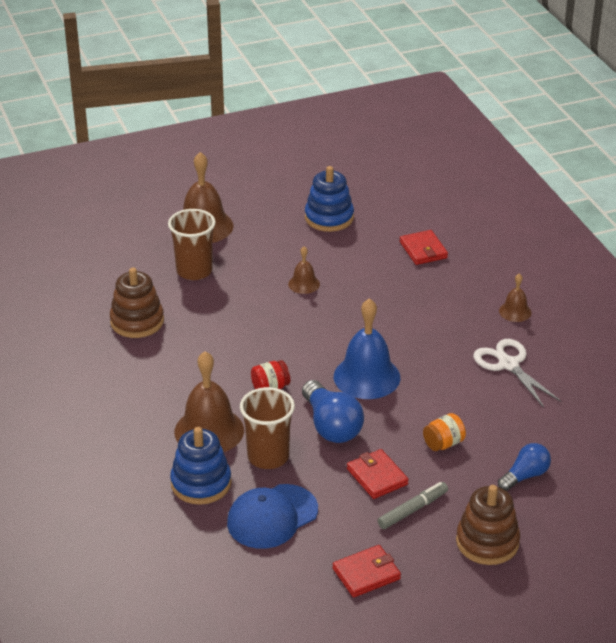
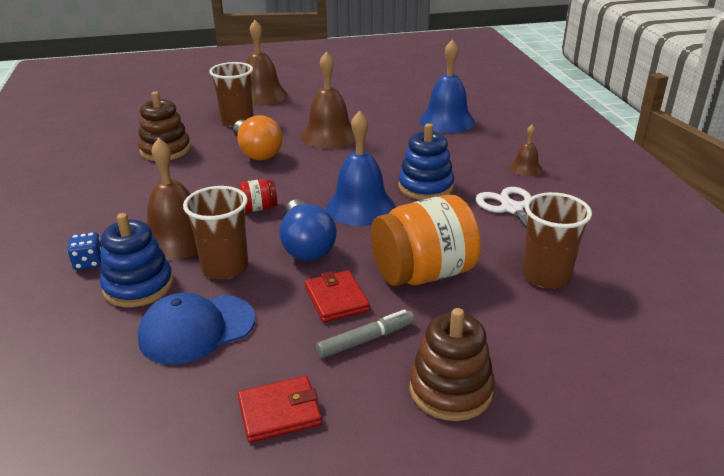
camera: 10 degrees right, 5 degrees down
(142, 465) = (89, 262): none -> blue dice
(236, 315) = (257, 152): none -> orange light bulb
(304, 284) = (329, 135): brown bell -> brown bell, size x1.97
(329, 218) = (370, 96): blue stacking toy -> blue stacking toy (425, 187)
(423, 250) = (447, 121): red wallet -> blue bell
(443, 443) = (423, 273): orange jar -> orange jar, size x2.23
(525, 476) = (513, 316): blue light bulb -> none
(547, 435) = (546, 276): none -> brown cup

